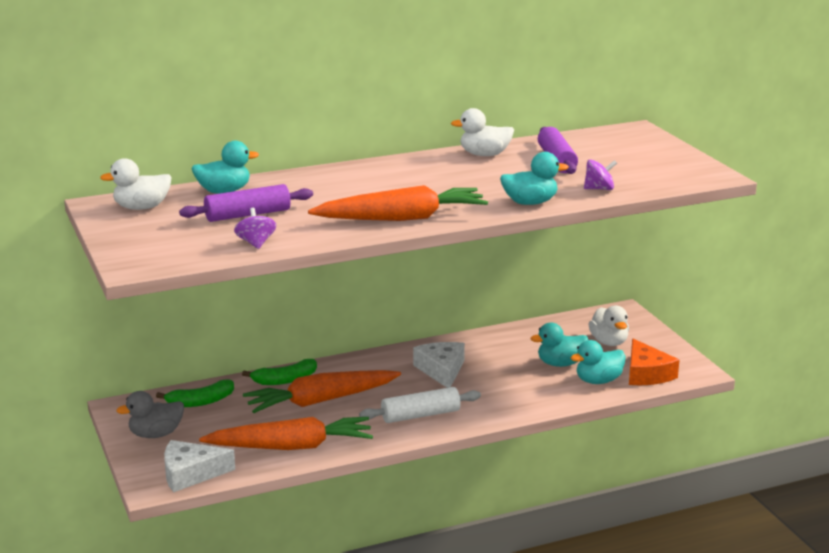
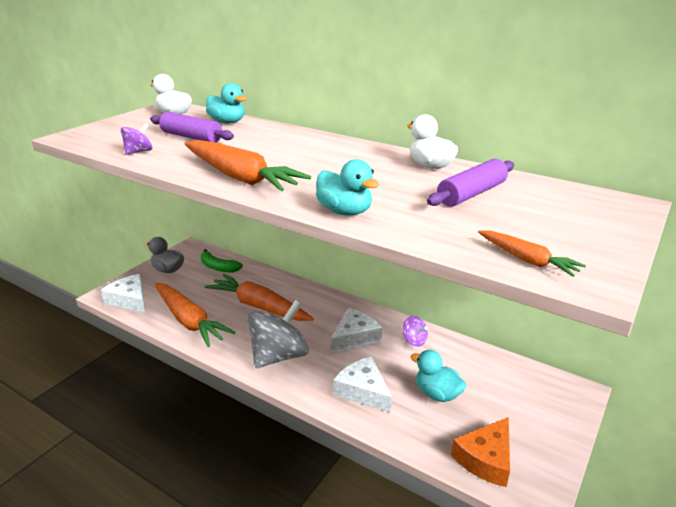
camera: 55 degrees right, 5 degrees up
(285, 380) = (273, 282): green banana -> none
(420, 415) = (279, 356): white rolling pin -> grey spinning top
(519, 392) = (363, 391): none -> white cheese
(598, 381) = (434, 430): turquoise duck -> none
(599, 189) = (433, 231): purple spinning top -> purple spinning top (414, 340)
(609, 342) = (511, 407): white duck -> none
(669, 179) = (527, 260): none -> orange carrot

